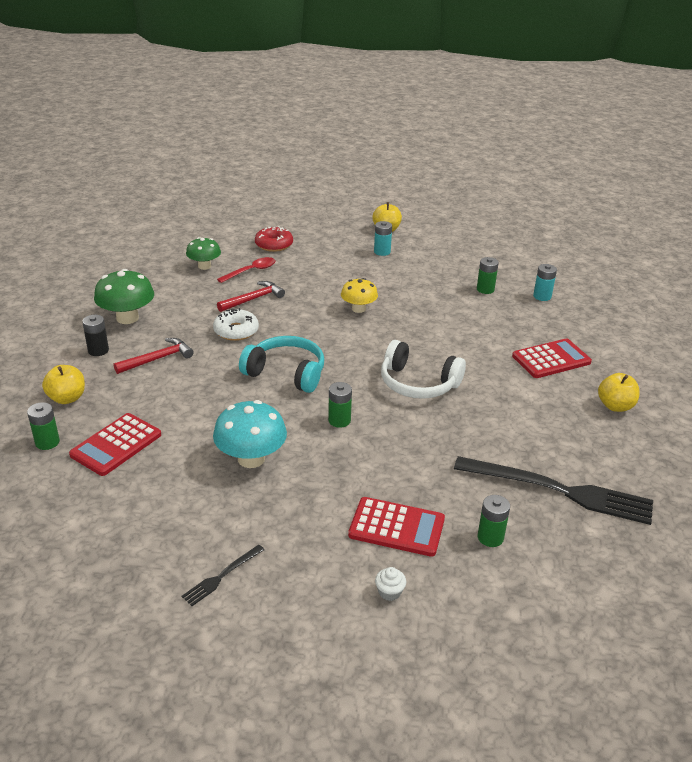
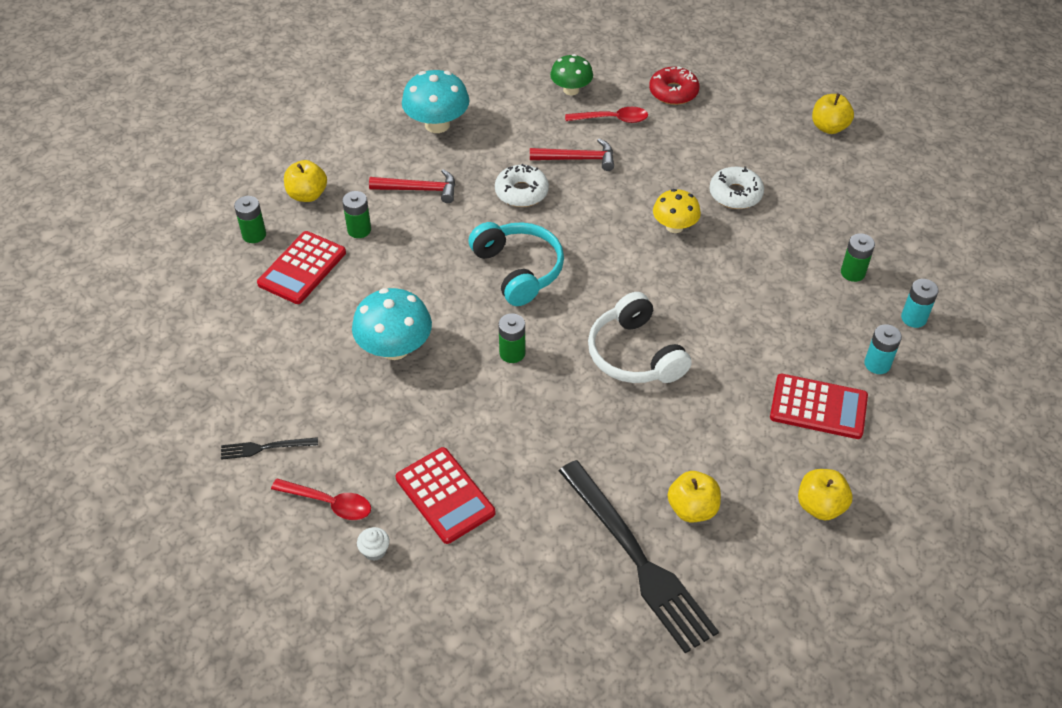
camera: 40 degrees right, 15 degrees up
(98, 350) = (378, 152): black battery -> none
(116, 445) = (302, 268): red calculator -> red calculator turned 45 degrees counterclockwise
(127, 318) = (437, 124): green mushroom -> turquoise mushroom
(318, 583) = (329, 503): none -> red spoon
(374, 279) = (735, 194): none -> white donut
(382, 252) = (787, 158): turquoise battery -> turquoise battery (877, 364)
(490, 537) = (515, 560): green battery -> green battery (359, 230)
(554, 446) = (692, 509): none -> yellow apple

